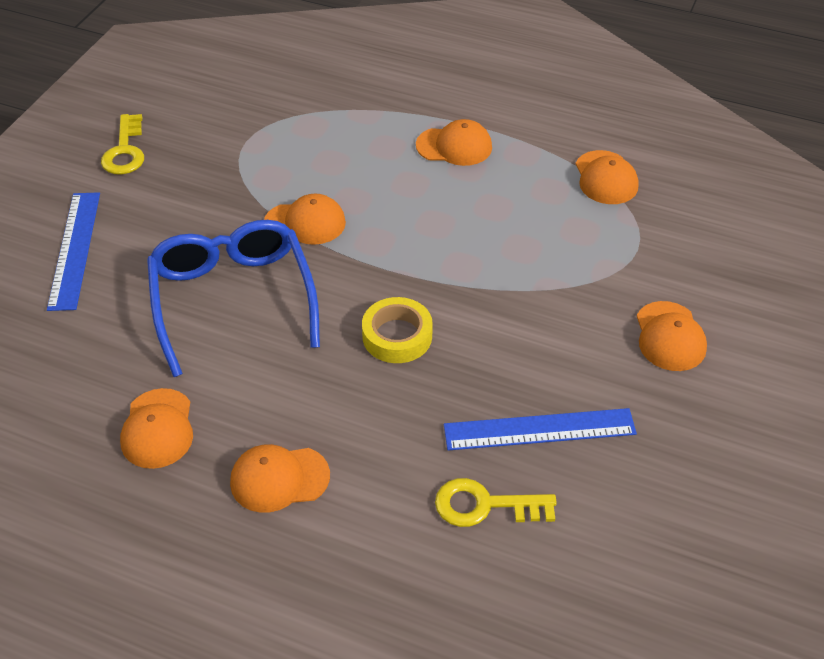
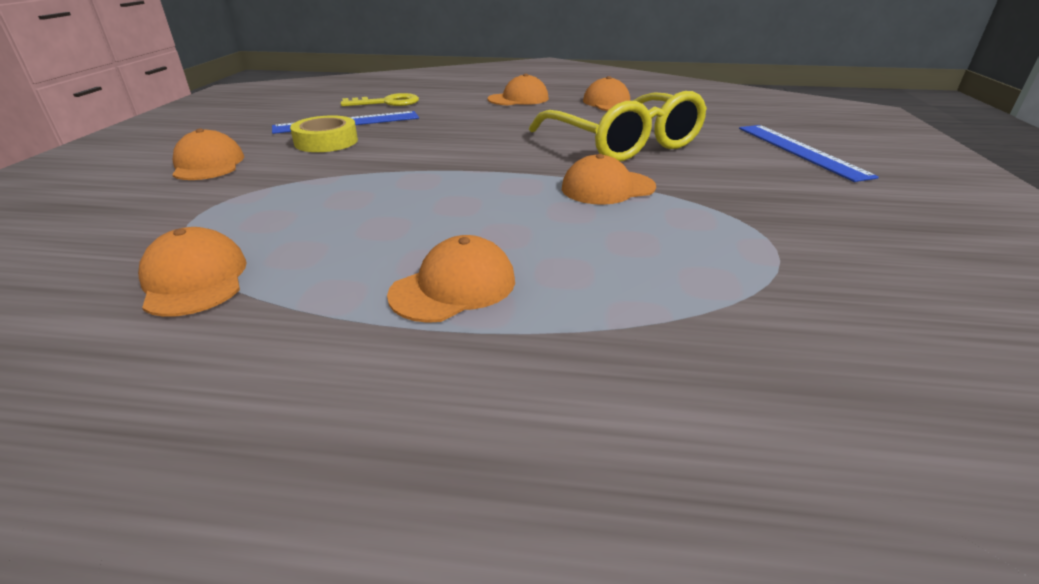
camera: 165 degrees right, 15 degrees down
(125, 150) = (906, 217): yellow key -> none
(233, 300) = (623, 143): blue glasses -> yellow glasses
(397, 336) = (468, 142): yellow tape -> yellow tape (326, 141)
(454, 146) = (453, 287): orange cap -> orange cap turned 150 degrees clockwise

